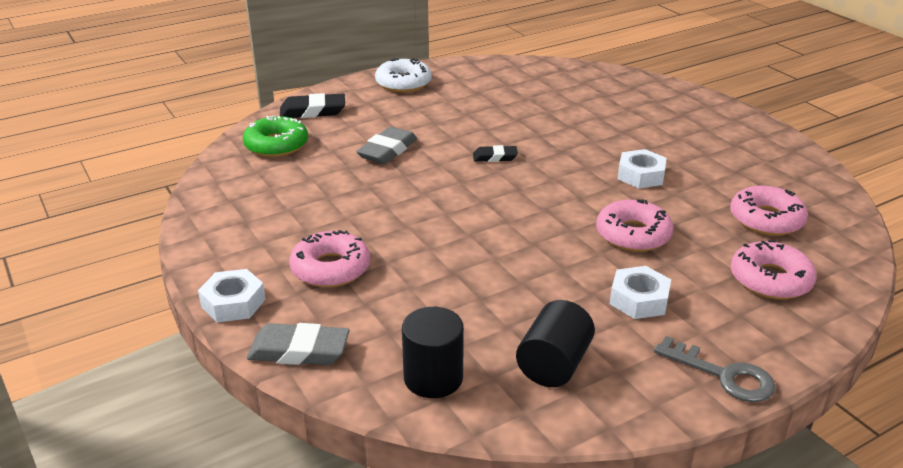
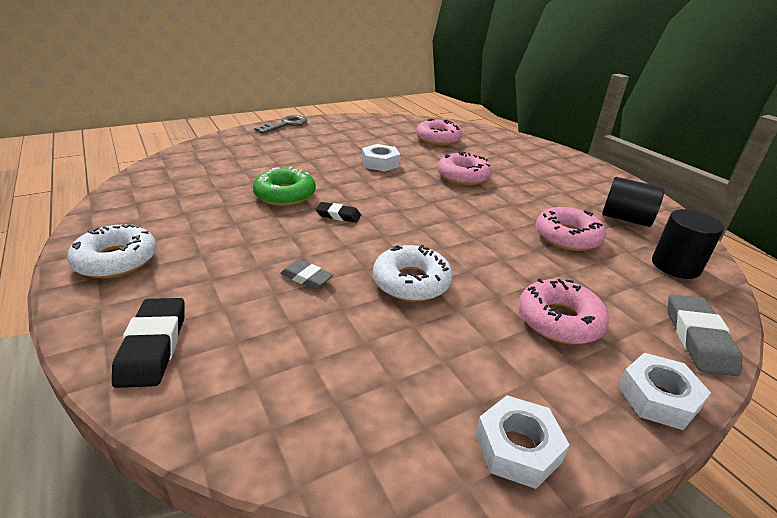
camera: 90 degrees left, 0 degrees up
(276, 145) = (256, 384): green donut -> green donut (285, 195)
(385, 196) = (411, 282): none -> white donut
(387, 150) = (306, 278): grey eraser -> grey eraser, size x0.61
(495, 157) = (338, 215): black eraser -> black eraser turned 75 degrees counterclockwise
(639, 300) = (540, 184): white nut -> white nut (517, 448)
(723, 375) = (599, 173): grey key -> grey key (286, 124)
(770, 279) = (503, 149): pink donut -> pink donut (567, 237)

